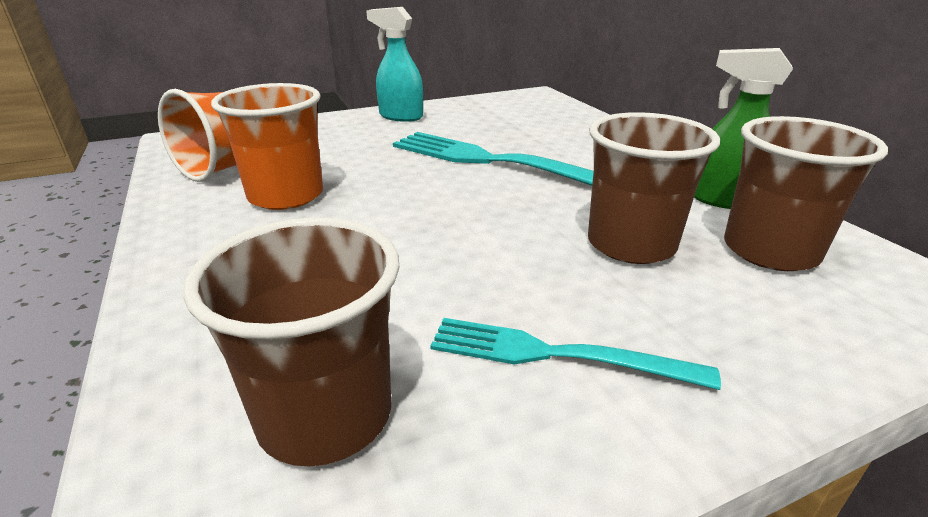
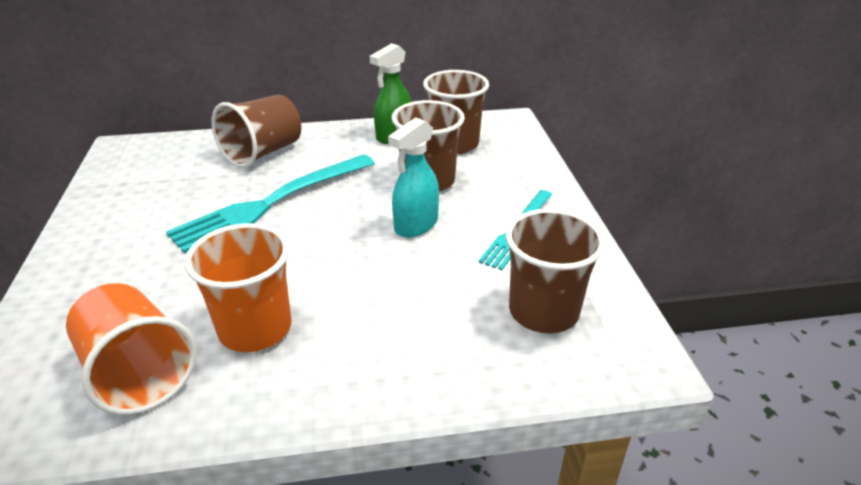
camera: 75 degrees left, 5 degrees up
(400, 116) = (96, 238): turquoise spray bottle -> turquoise spray bottle (415, 225)
(587, 140) = (263, 153): none -> brown cup

